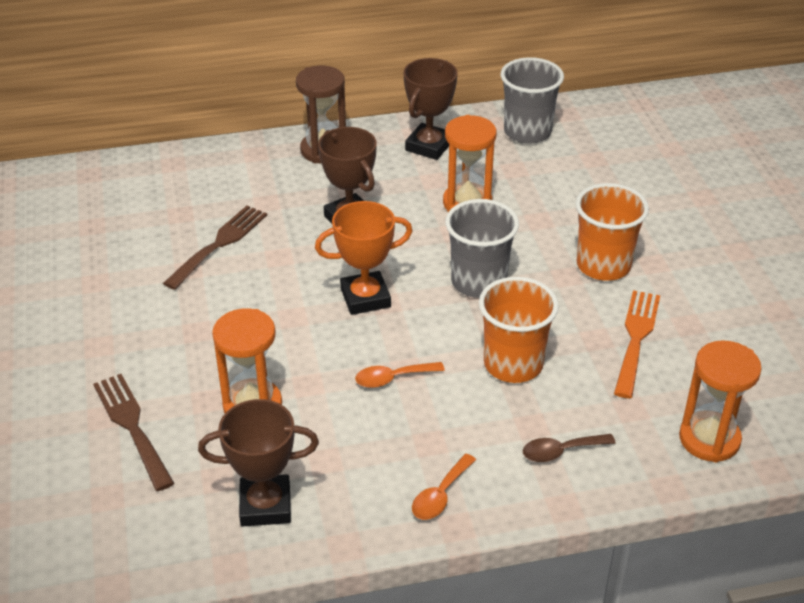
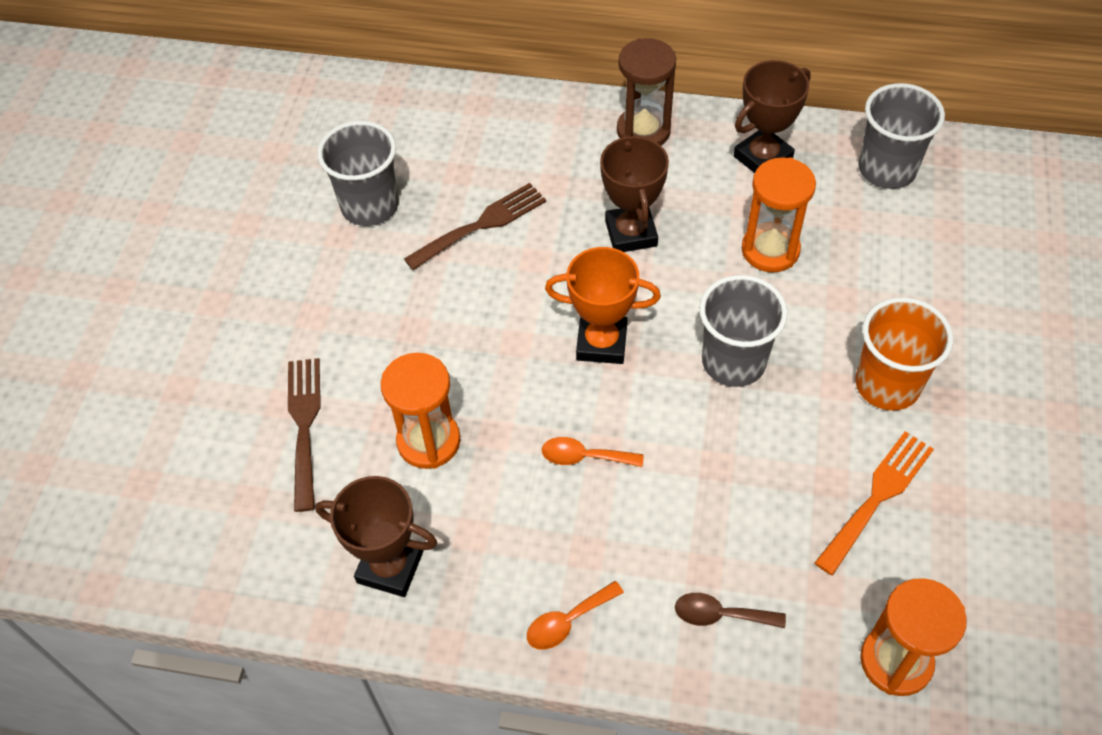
camera: 25 degrees right, 15 degrees up
(111, 255) = (370, 206): none -> grey cup
(513, 364) = (721, 483): orange cup -> none

